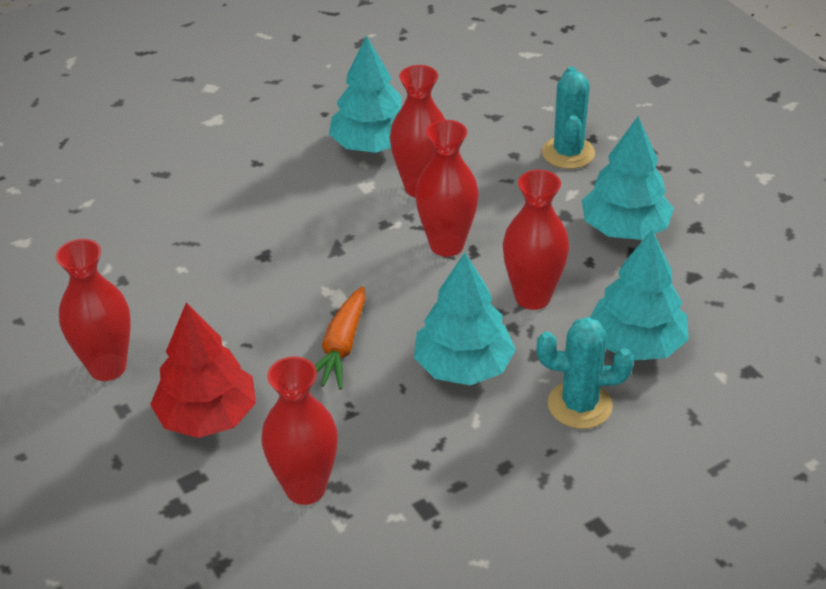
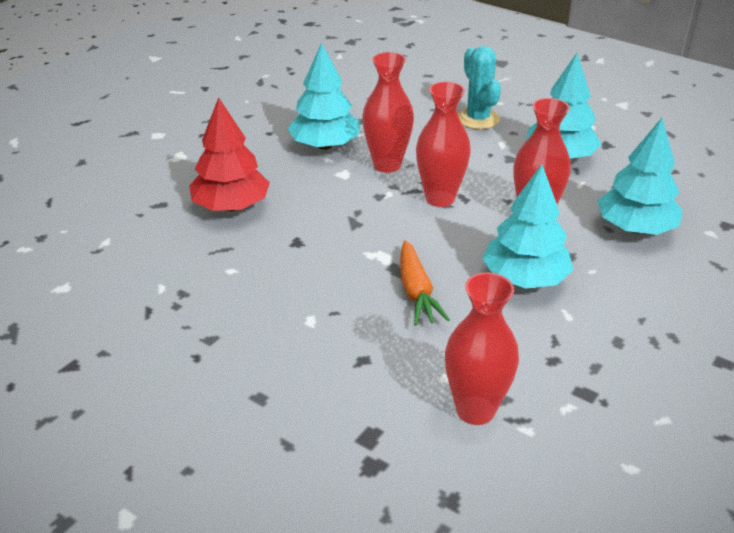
camera: 25 degrees left, 5 degrees down
(107, 367) = (220, 367): red vase -> none
(207, 416) = (343, 379): red tree -> red tree (231, 206)
(579, 405) = (634, 281): turquoise cactus -> none

